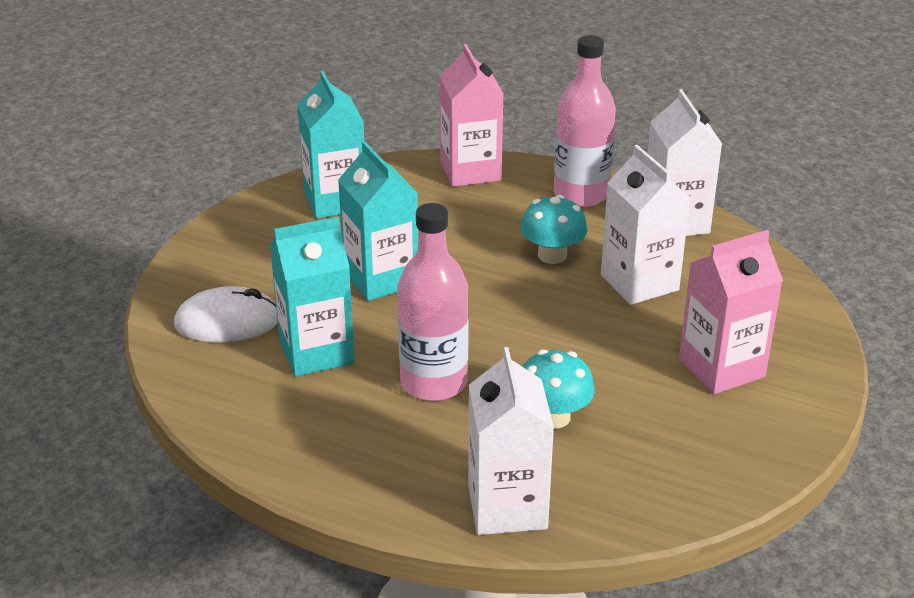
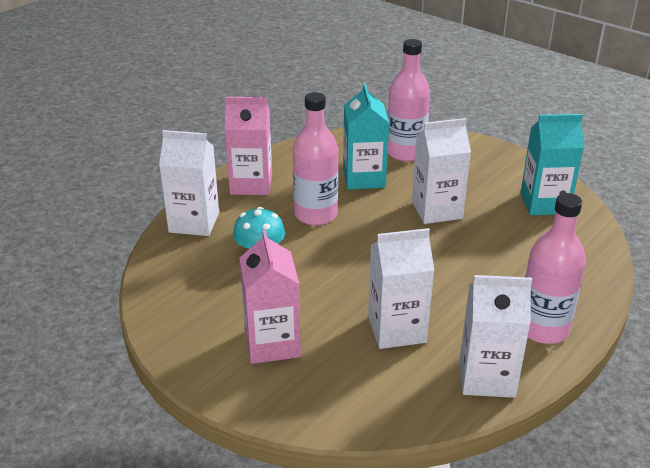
camera: 105 degrees right, 0 degrees up
(228, 322) = (405, 153): white mouse -> pink bottle
(381, 279) = (436, 210): turquoise carton -> white carton
(470, 171) = (588, 273): pink carton -> pink carton (251, 184)
(552, 255) = (448, 292): turquoise mushroom -> none

